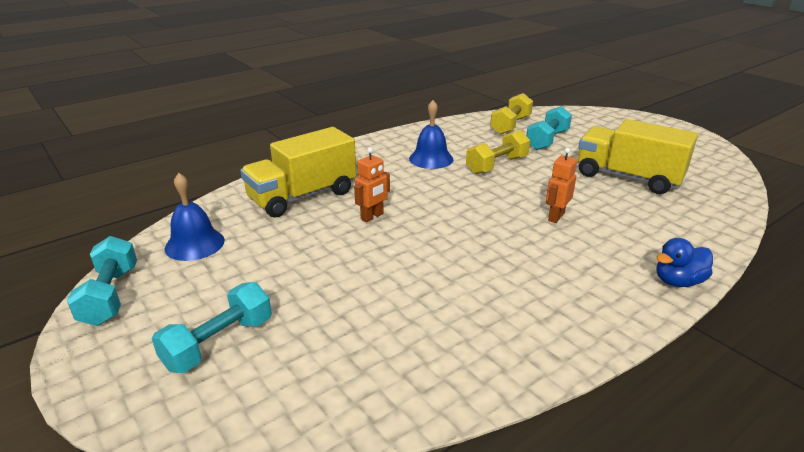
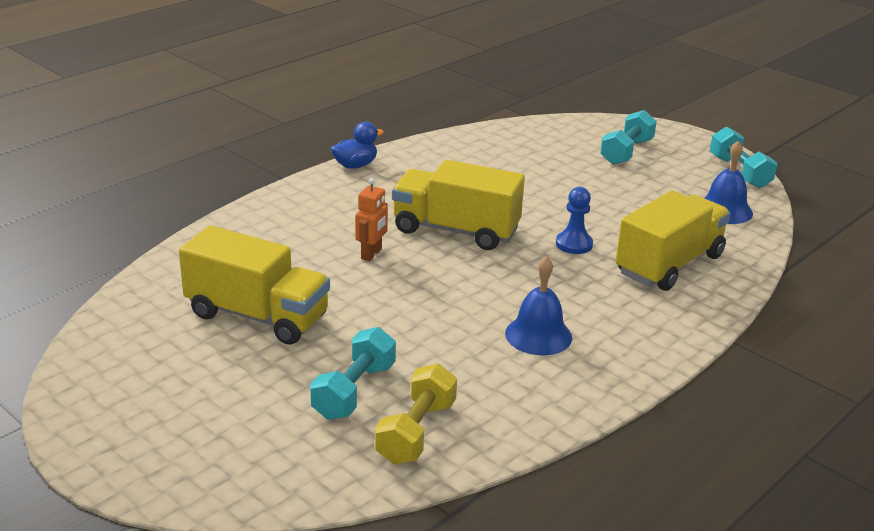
camera: 170 degrees right, 0 degrees up
(372, 217) = (574, 244): orange robot -> blue pawn
(478, 235) = (456, 230): none -> yellow truck
(497, 165) = (439, 328): yellow dumbbell -> none
(678, 281) = (277, 200): blue duck -> blue duck (355, 165)

